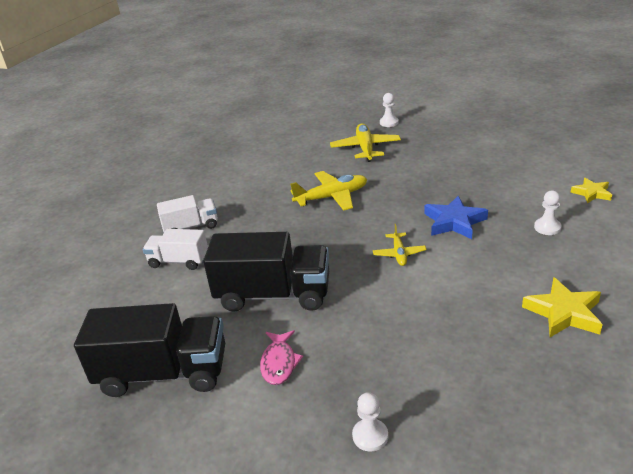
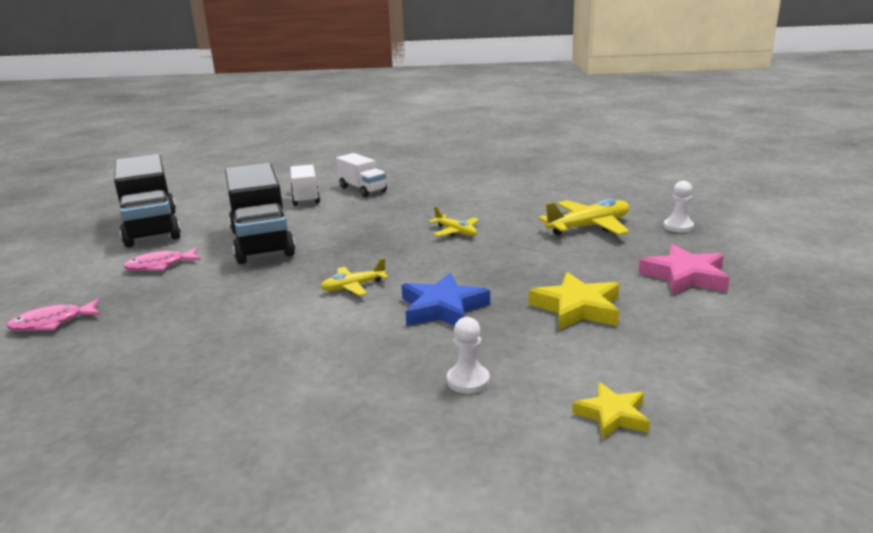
camera: 65 degrees right, 10 degrees down
(332, 197) = (455, 232): yellow plane -> yellow plane, size x0.58
(370, 436) = (52, 323): white pawn -> pink fish
(457, 138) = (685, 276): none -> pink star
(564, 313) = (250, 415): yellow star -> yellow star (577, 308)

